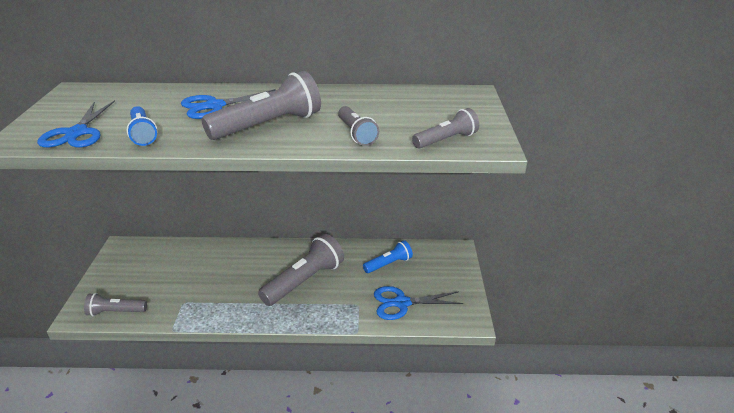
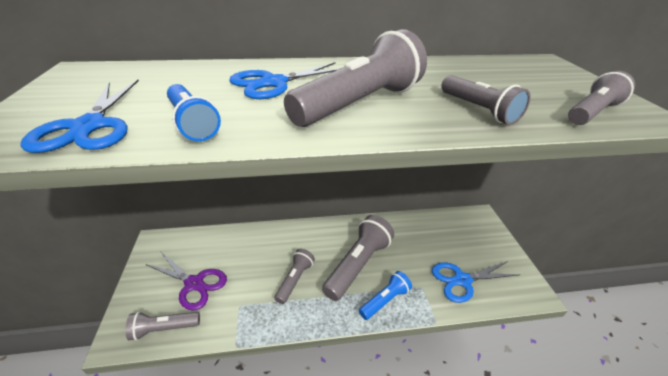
camera: 10 degrees left, 5 degrees up
(148, 282) = (194, 284): none -> purple scissors
(239, 288) = (295, 280): none -> grey flashlight
(388, 264) = (429, 237): blue flashlight -> blue flashlight (385, 300)

